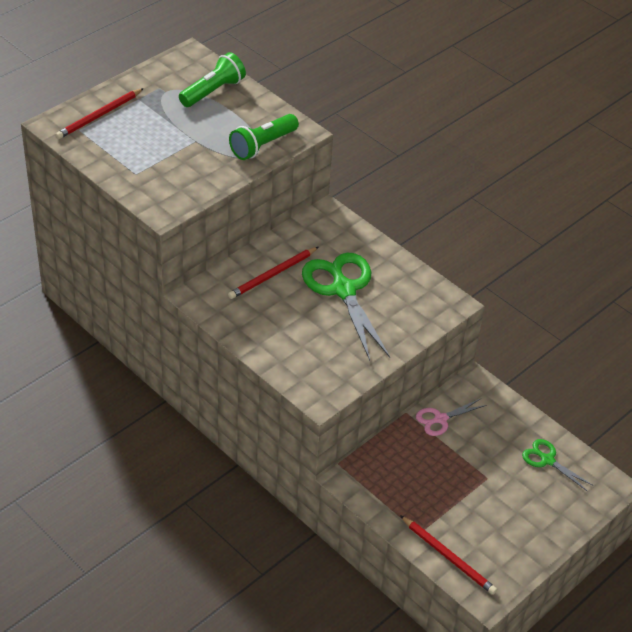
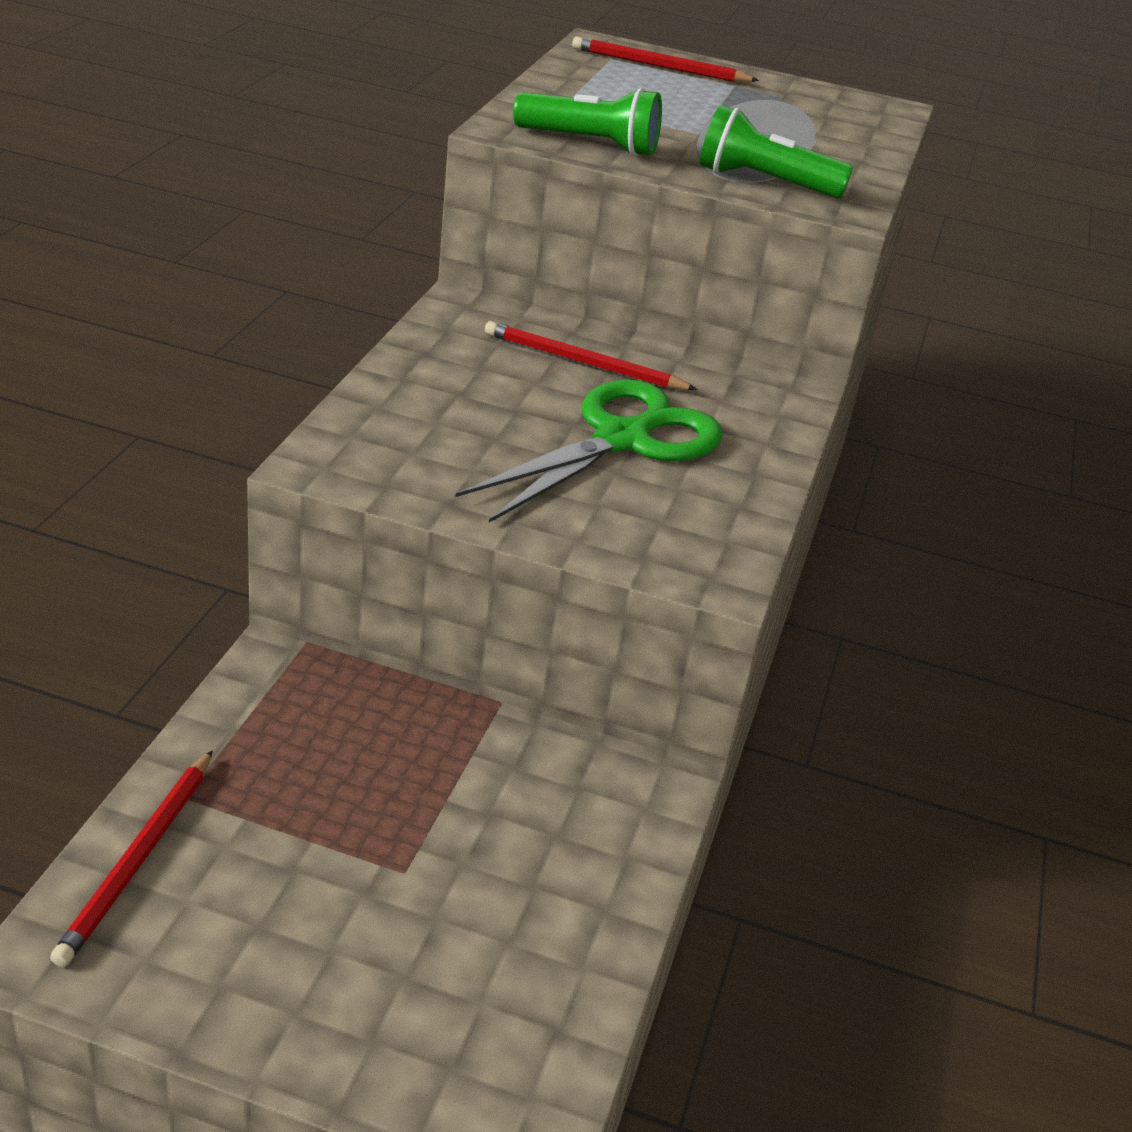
camera: 60 degrees right, 10 degrees down
(213, 91) = (834, 131): green flashlight -> green flashlight (590, 144)
(440, 419) = (519, 755): pink scissors -> none
(547, 460) = (527, 969): green scissors -> none

